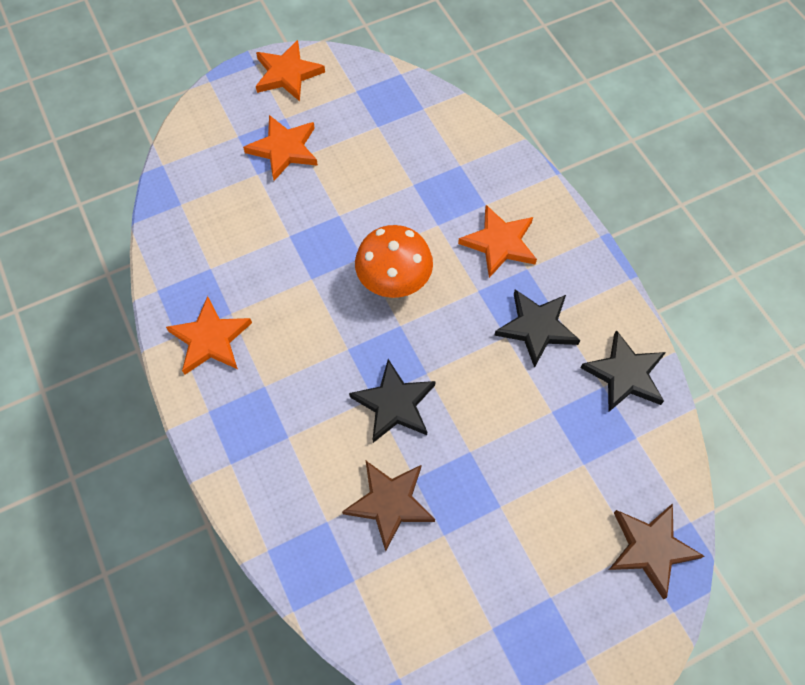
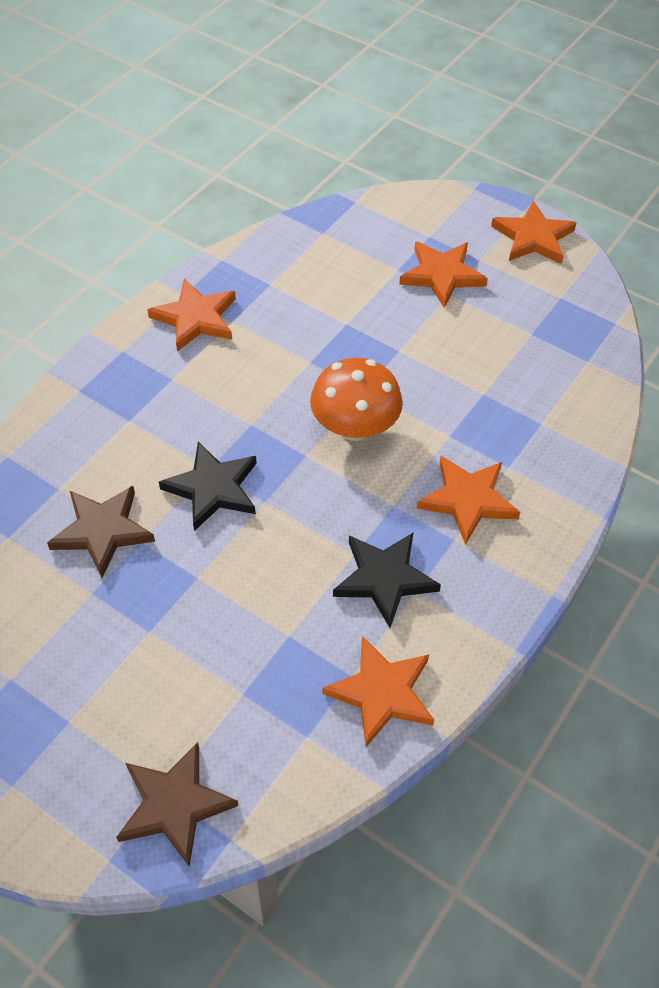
camera: 60 degrees right, 10 degrees down
(625, 374) = (382, 693): black star -> orange star

